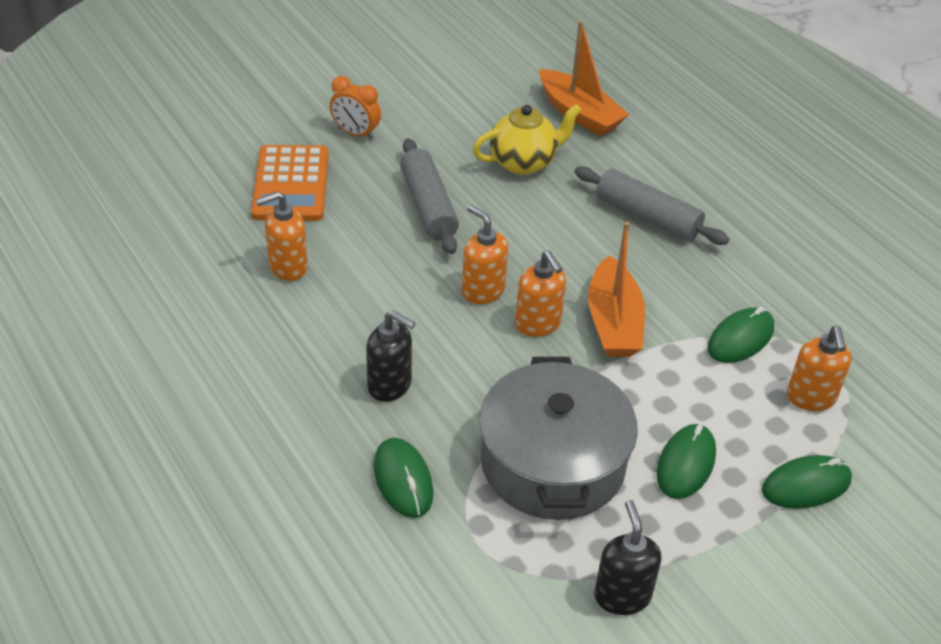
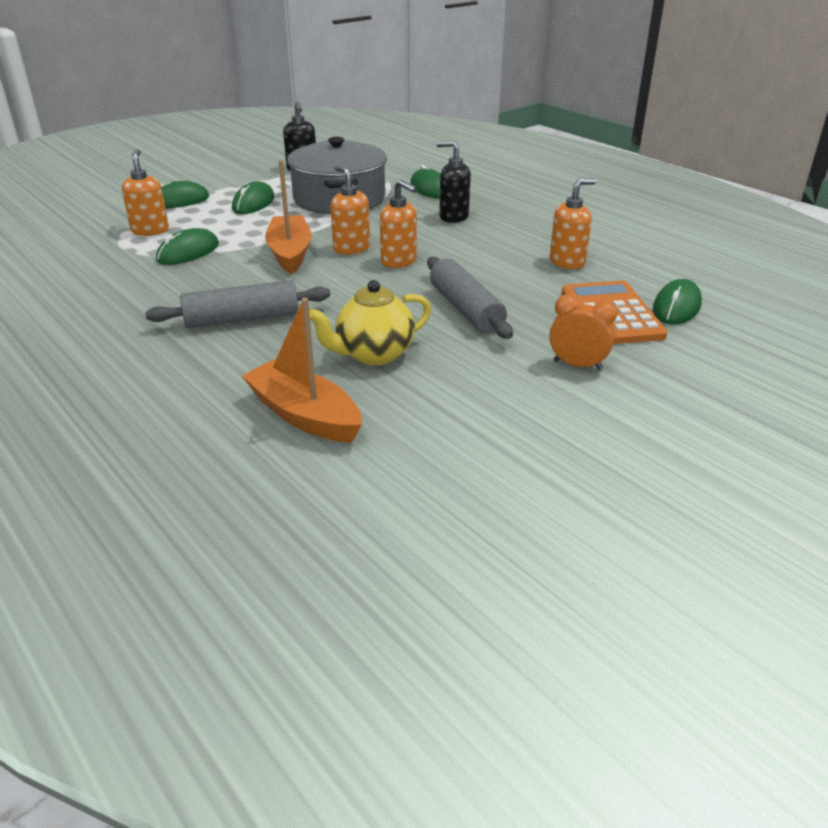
camera: 175 degrees right, 10 degrees down
(221, 186) = (676, 307): none -> green mouse
(647, 217) = (242, 319): grey rolling pin -> grey rolling pin turned 45 degrees counterclockwise

